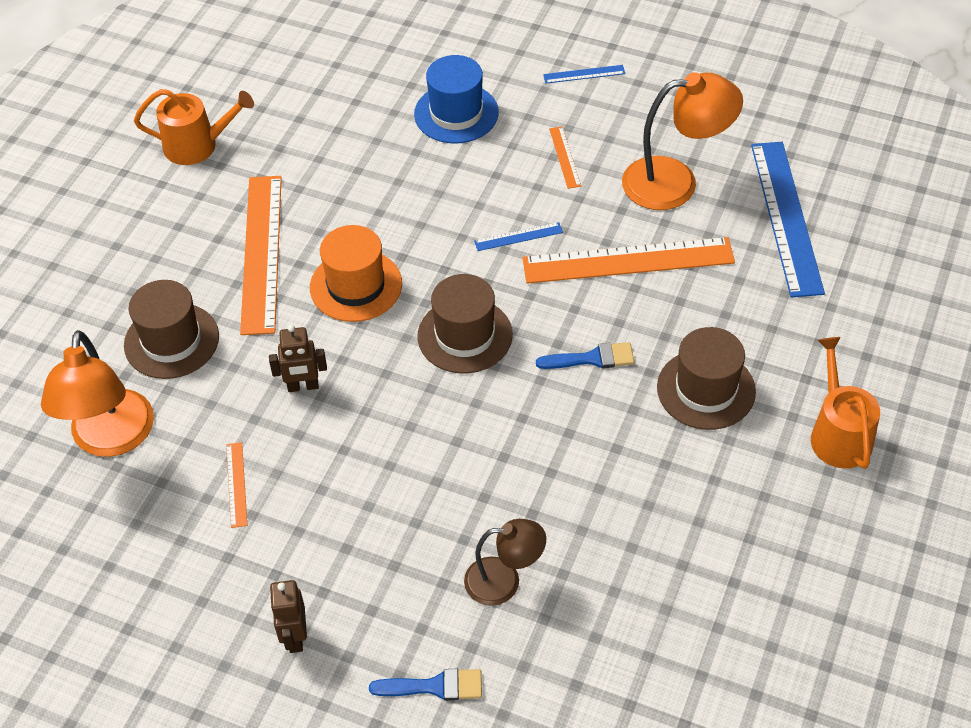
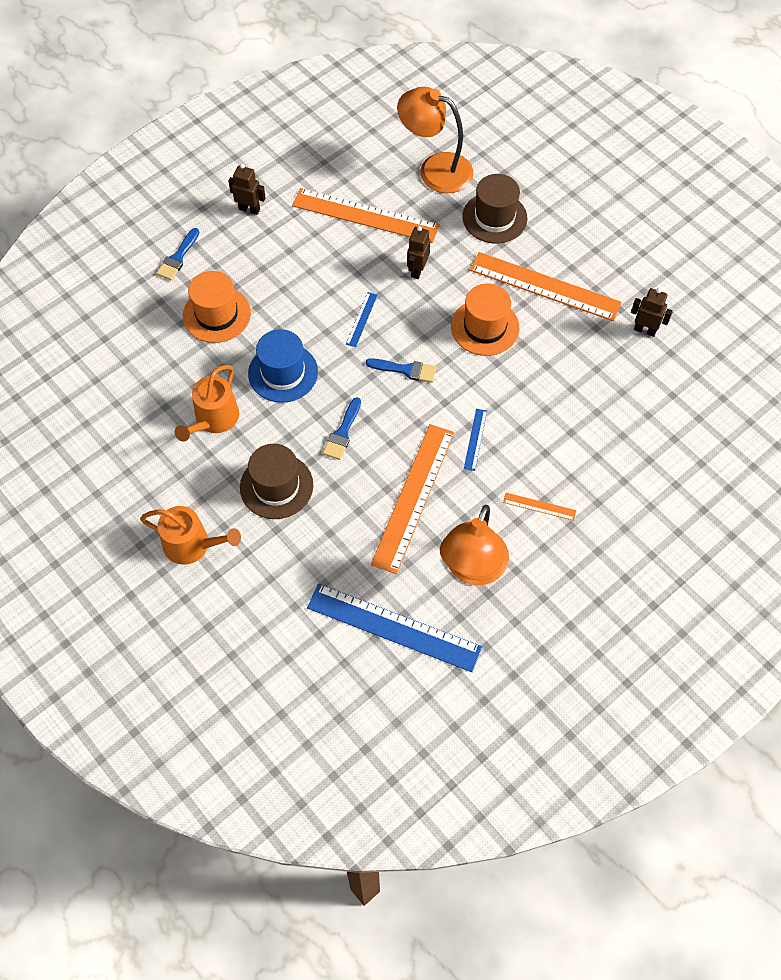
camera: 115 degrees right, 10 degrees up
(197, 145) = (672, 283): orange watering can -> orange watering can (214, 419)
(237, 484) = (365, 216): orange ruler -> orange ruler, size x2.33
(279, 147) = (645, 330): none -> brown robot
(456, 113) = (625, 455): blue hat -> blue hat (283, 372)
(465, 335) = (406, 370): brown hat -> blue brush
(504, 581) = (216, 314): brown lamp -> orange hat
(584, 74) = (627, 566): blue ruler -> blue ruler (361, 319)

